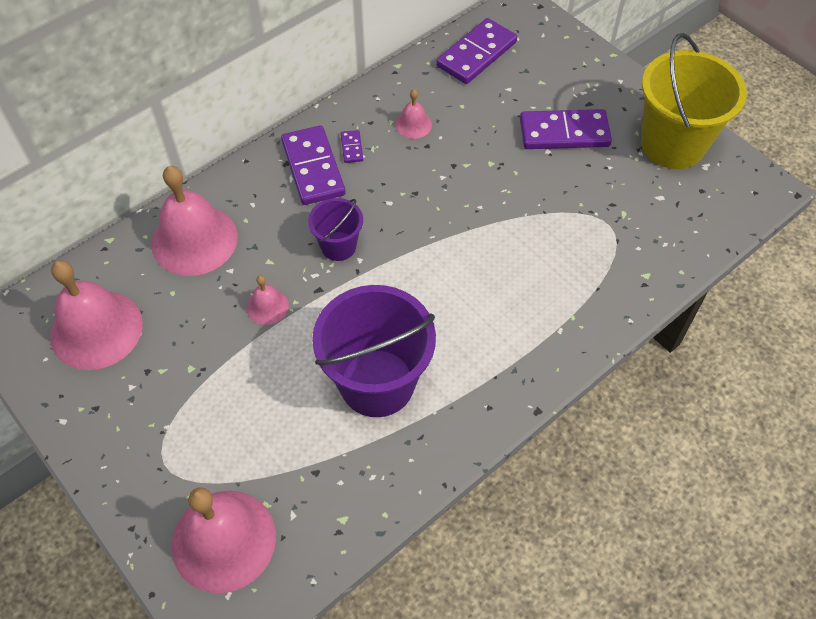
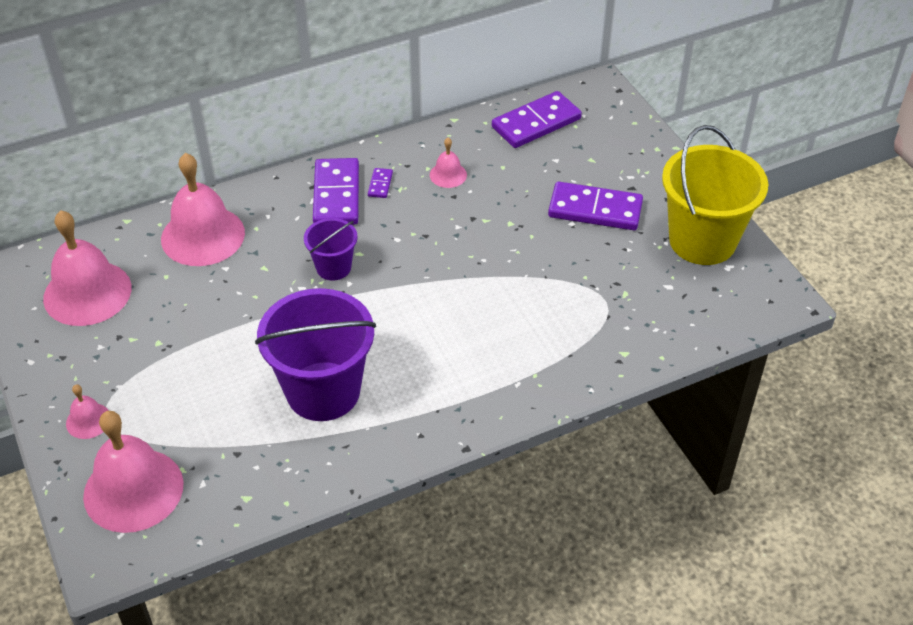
camera: 15 degrees right, 10 degrees down
(267, 306) = (247, 305): pink bell -> pink bell (88, 420)

